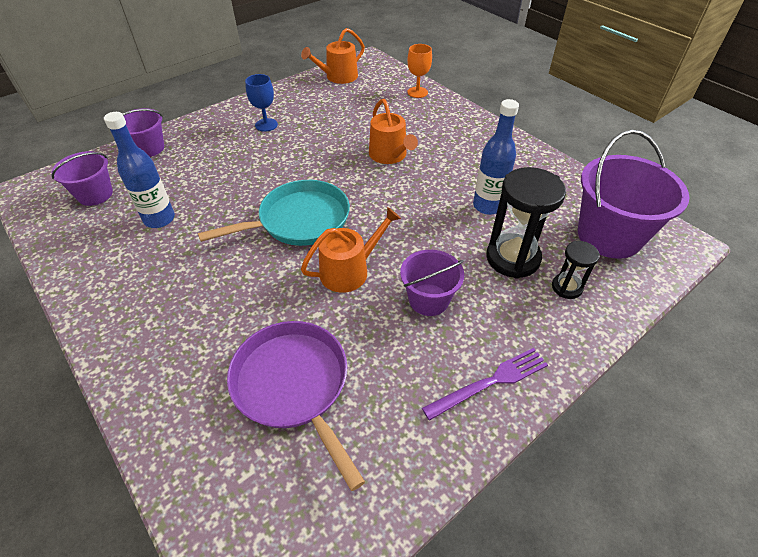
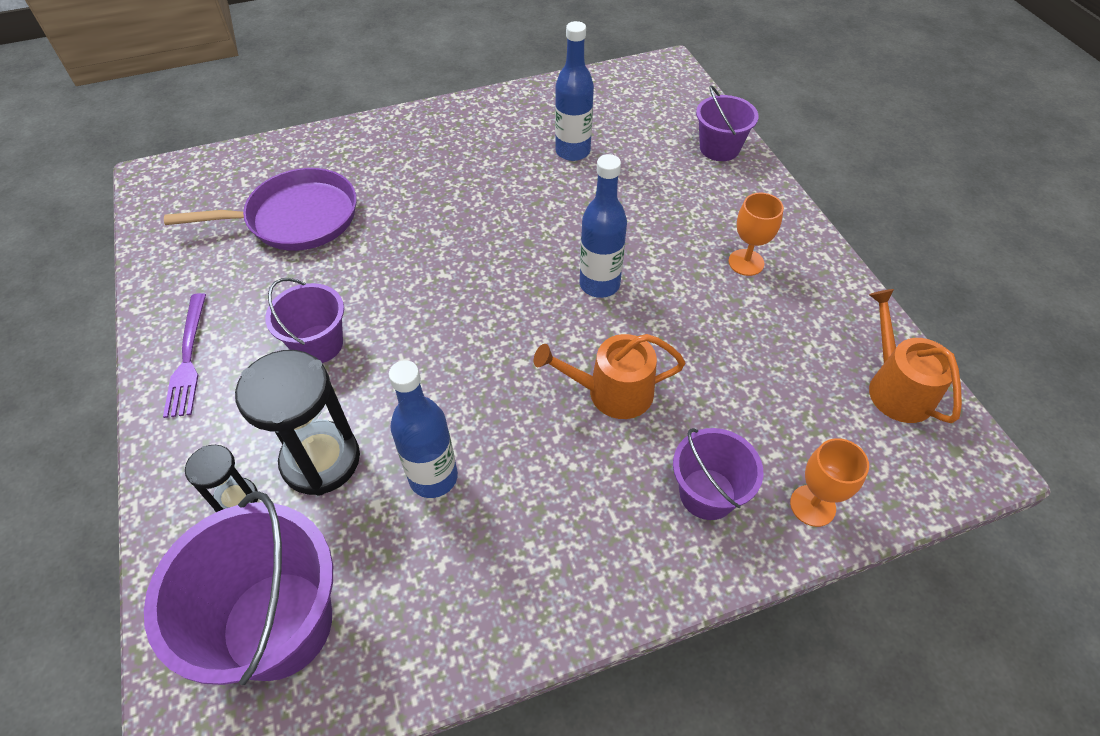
camera: 110 degrees right, 5 degrees up
(95, 194) = (638, 109): purple bucket -> purple bucket (707, 494)
(266, 125) = (746, 262): blue goblet -> orange goblet
(299, 220) = (512, 260): turquoise pan -> none
(307, 176) = (599, 284): none -> blue bottle
(349, 271) = (404, 287): orange watering can -> none

